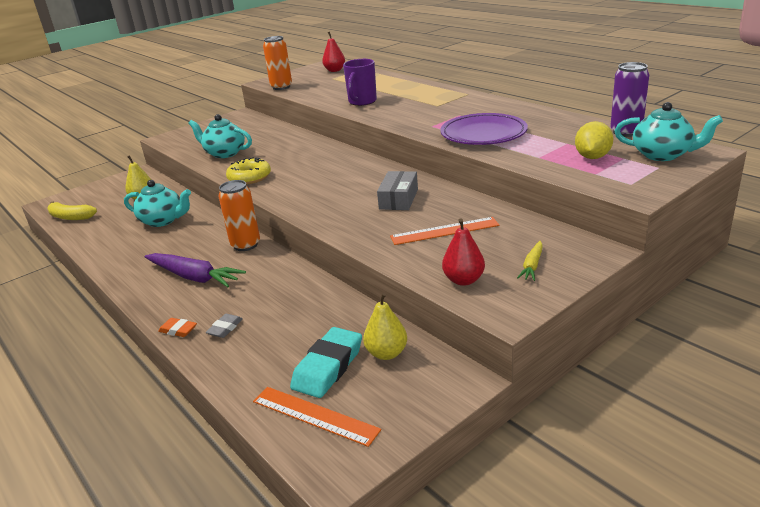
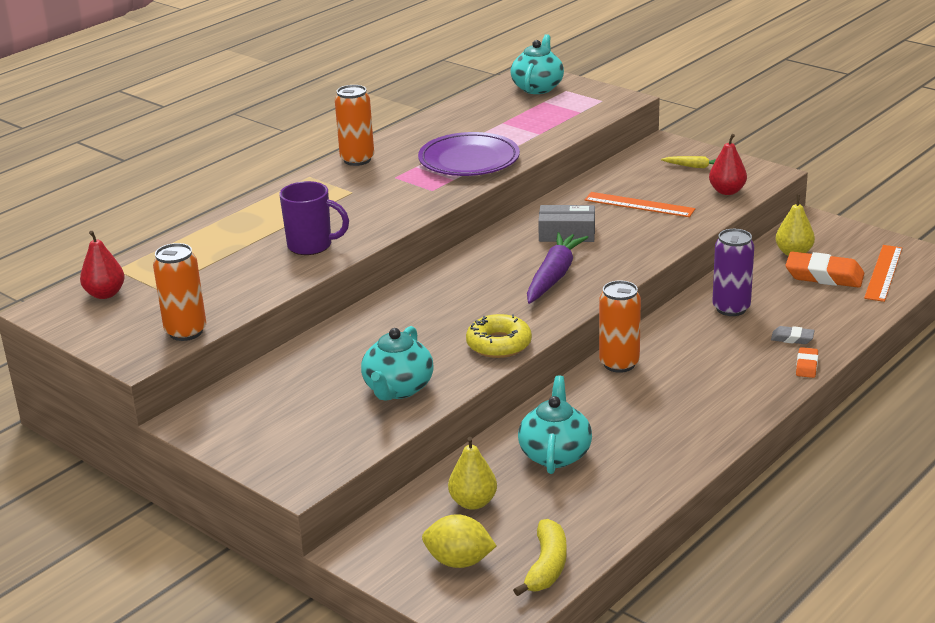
camera: 100 degrees left, 0 degrees up
(194, 277) = (703, 383): purple carrot -> purple carrot (554, 276)
(328, 367) = (824, 276): turquoise eraser -> orange eraser
(444, 231) = (639, 204): orange ruler -> orange ruler turned 45 degrees counterclockwise
(493, 103) = (357, 160): none -> orange can
(592, 157) = (541, 112): yellow lemon -> yellow lemon (459, 561)
(626, 132) = (476, 99): purple can -> purple can (731, 308)

